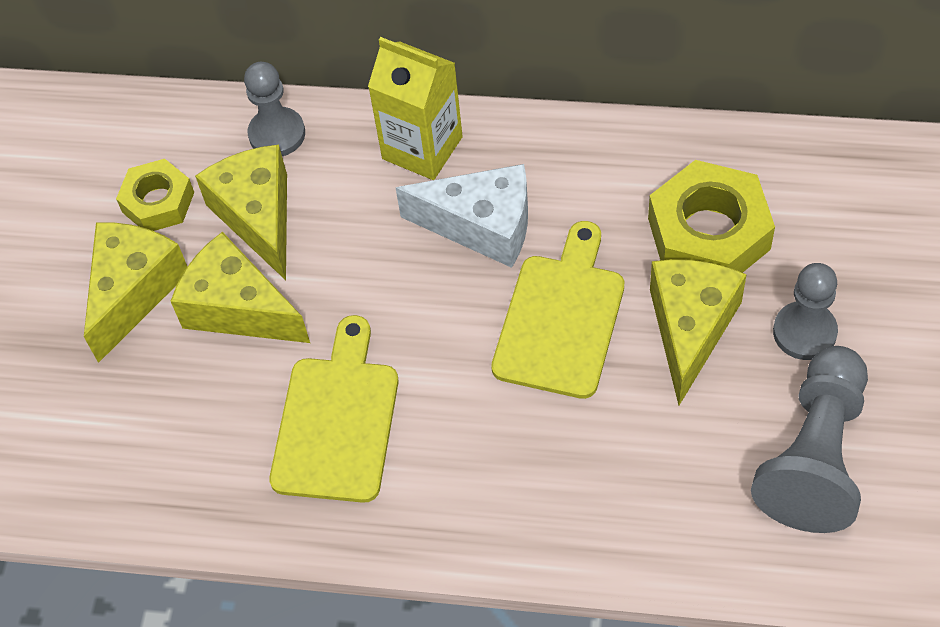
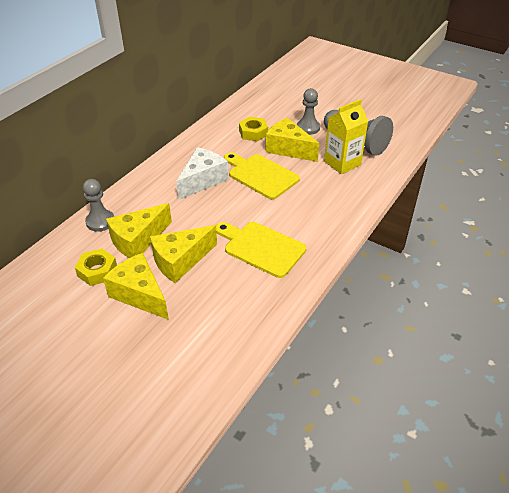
camera: 70 degrees left, 15 degrees down
(258, 217) = (138, 240): yellow cheese -> yellow cheese turned 45 degrees counterclockwise
(422, 148) = (151, 184): yellow carton -> yellow carton (342, 163)
(708, 233) = (253, 133): yellow nut -> yellow nut, size x0.61

